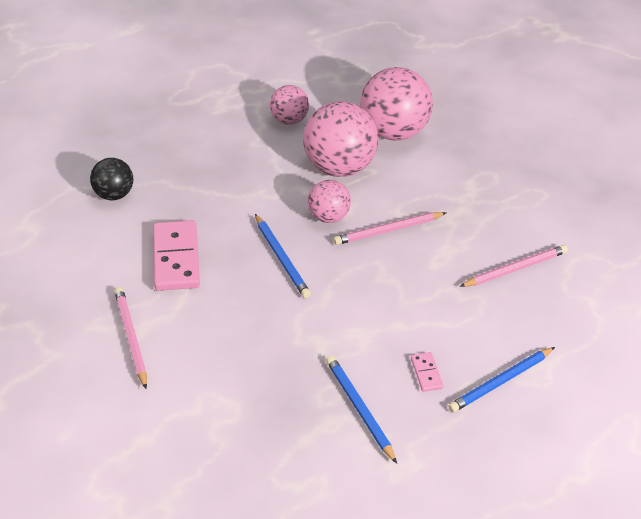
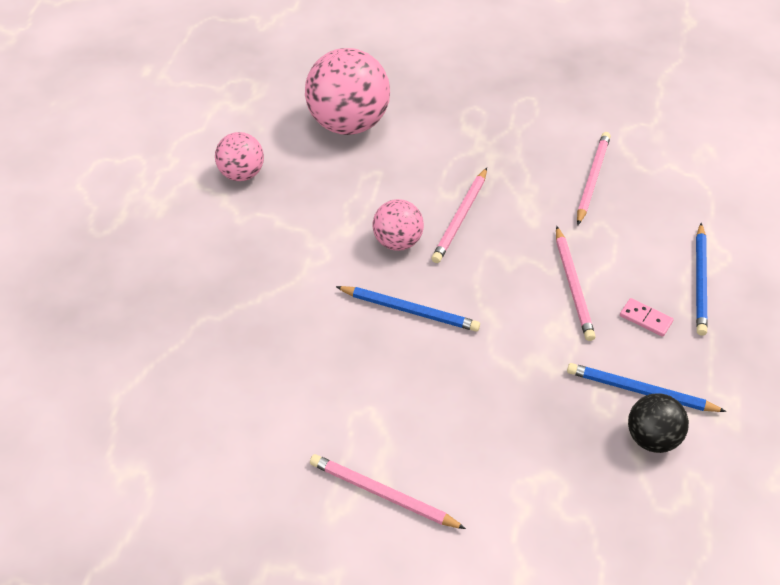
camera: 45 degrees left, 5 degrees up
(114, 194) = (172, 370): black ball -> black ball (652, 438)
(176, 258) = (319, 385): pink domino -> none
(339, 167) = (345, 189): pink ball -> none
(405, 319) = (573, 286): none -> pink pencil

